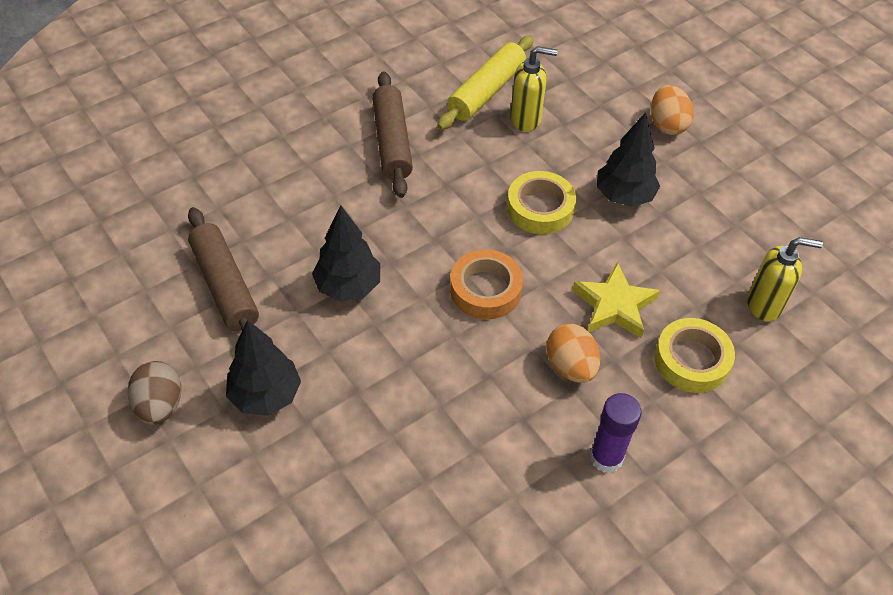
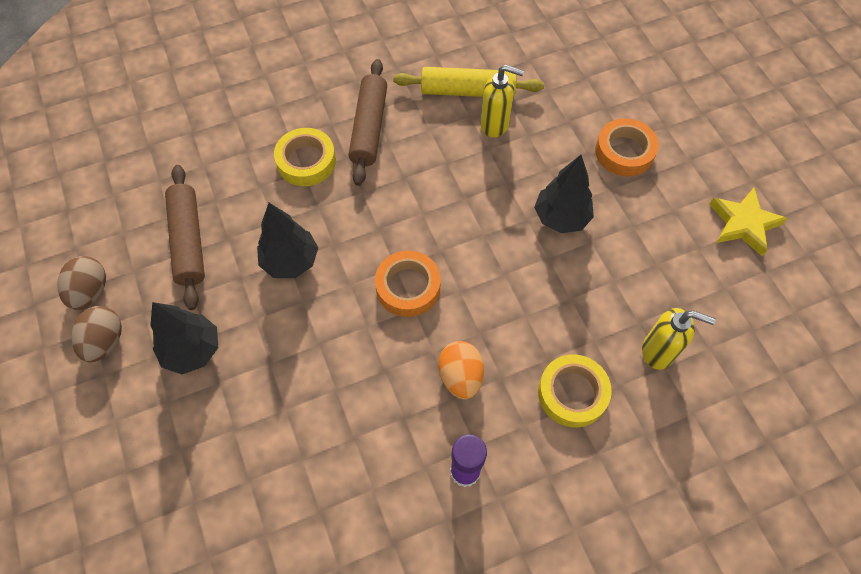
camera: 15 degrees right, 10 degrees up
(125, 357) = (90, 292): none -> brown egg
(486, 91) = (467, 91): yellow rolling pin -> yellow rolling pin turned 45 degrees clockwise
(540, 208) = (480, 216): yellow tape -> yellow tape (306, 161)
(614, 305) = (518, 325): yellow star -> yellow star (743, 224)
(667, 124) = (624, 152): orange egg -> orange tape

